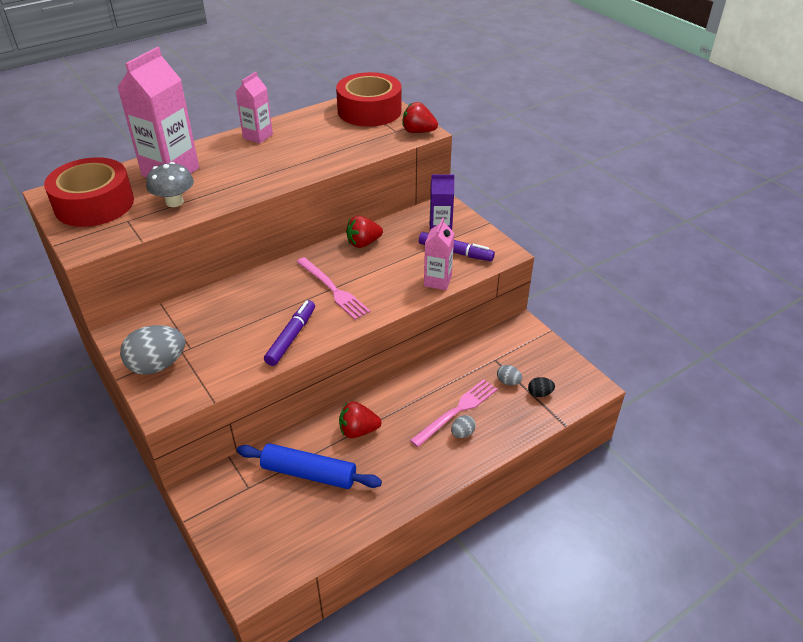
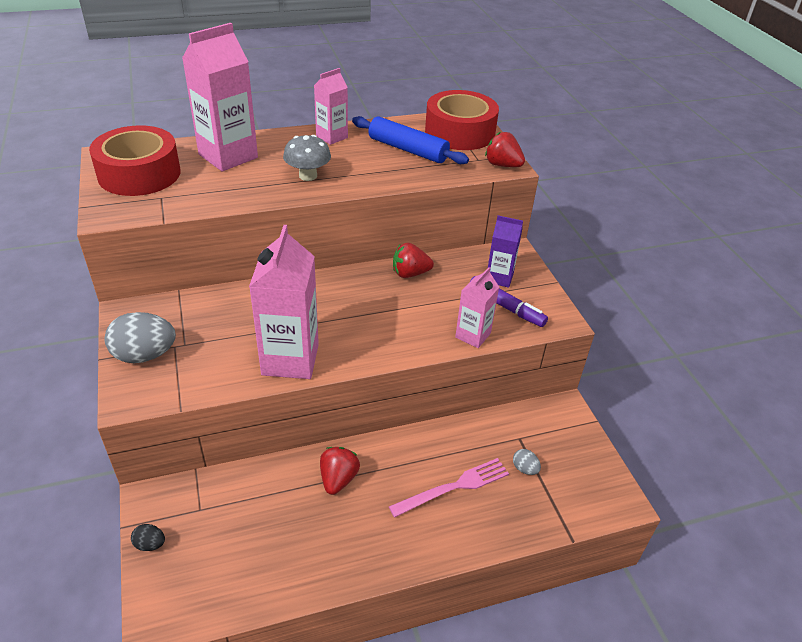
camera: 15 degrees right, 0 degrees up
(174, 202) = (216, 188): grey mushroom -> grey mushroom (308, 176)
(291, 337) = (290, 359): purple marker -> pink carton
(309, 473) = (267, 513): blue rolling pin -> blue rolling pin (407, 150)
(333, 290) = (356, 317): pink fork -> none
(358, 431) = (338, 479): red strawberry -> red strawberry turned 90 degrees clockwise
(462, 433) = (450, 515): grey egg -> none
(539, 393) = (556, 493): black egg -> black egg (150, 544)

